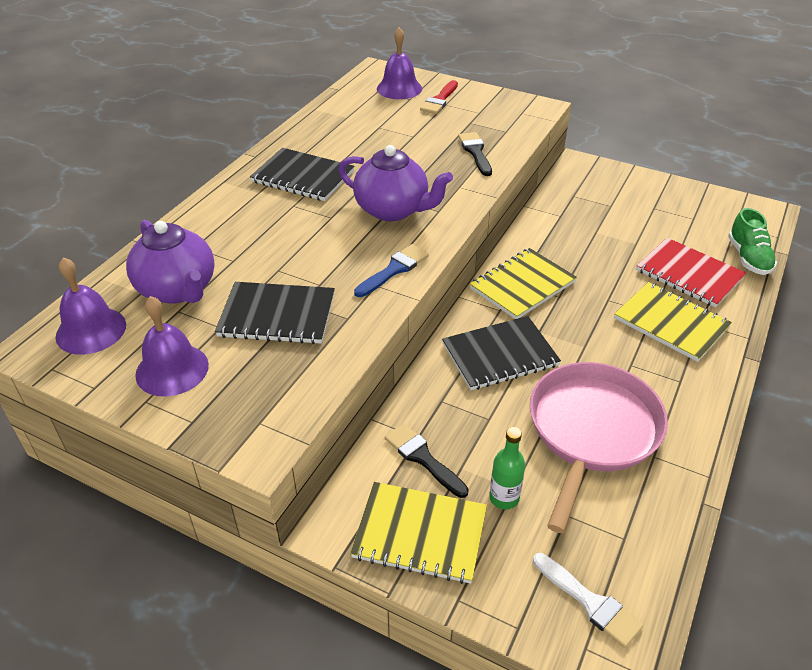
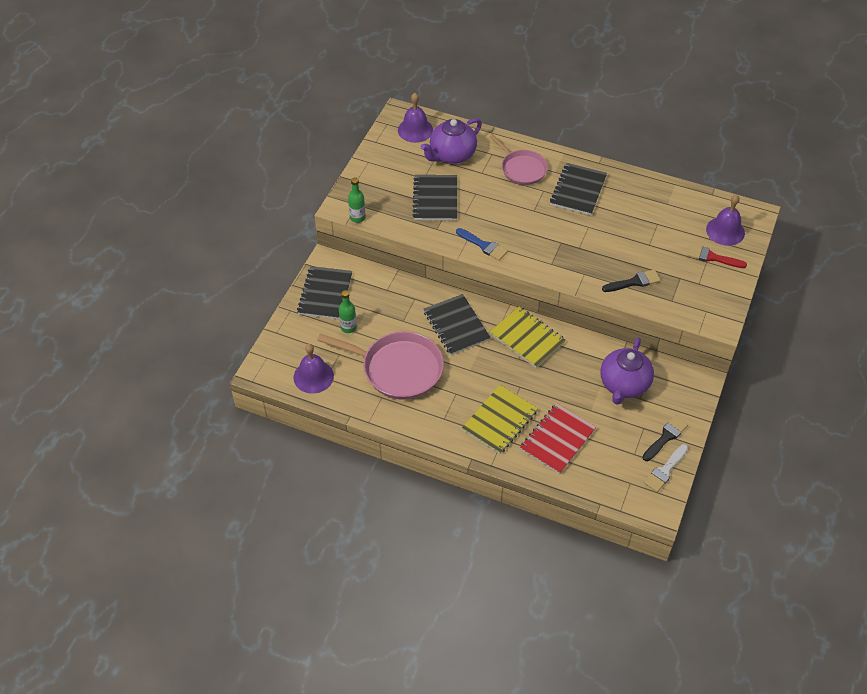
camera: 85 degrees right, 10 degrees up
(172, 369) = (390, 166): purple bell -> purple bell (313, 376)
(241, 220) = (522, 169): none -> pink pan
(295, 423) = (357, 218): none -> green bottle
(393, 210) = (547, 240): purple teapot -> purple teapot (624, 385)
(420, 534) = (325, 294): yellow notebook -> black notebook
(423, 458) = (372, 292): black brush -> black brush (666, 437)
(590, 602) = (289, 360): white brush -> white brush (665, 470)
(748, 258) = (586, 483): green shoe -> none

